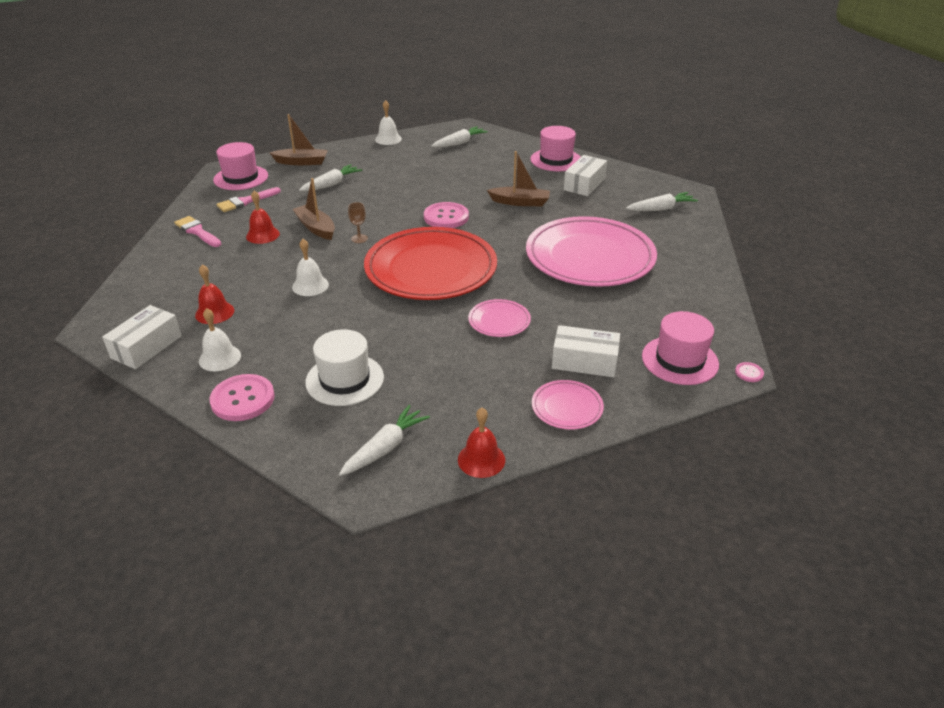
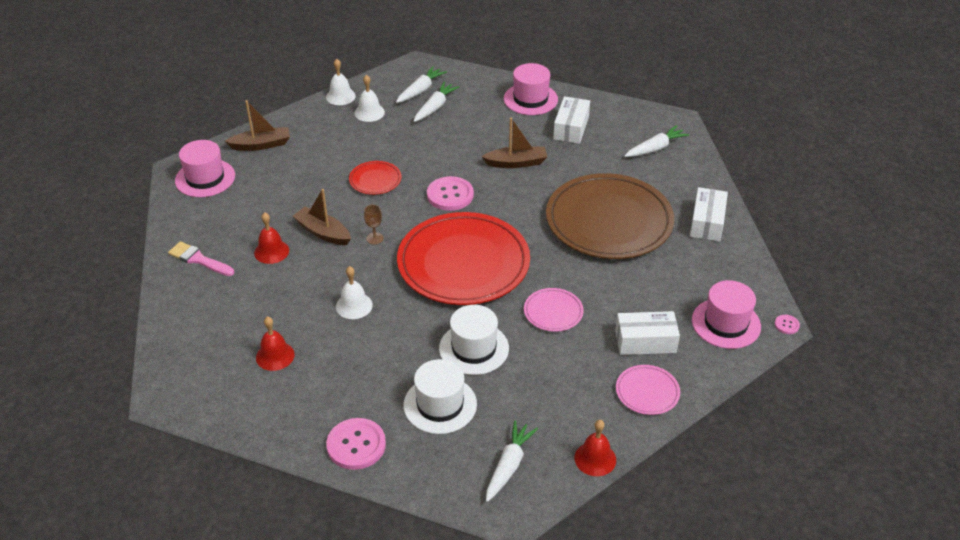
camera: 15 degrees left, 5 degrees up
(146, 347) = (230, 408): white box -> white box (707, 222)
(220, 358) = (309, 406): white bell -> white bell (369, 112)
(246, 201) = (229, 210): pink brush -> none
(331, 184) = (310, 171): white carrot -> white carrot (435, 107)
(384, 198) = (375, 180): none -> red plate
(404, 338) = (474, 348): none -> white hat
(590, 257) = (609, 221): pink plate -> brown plate

